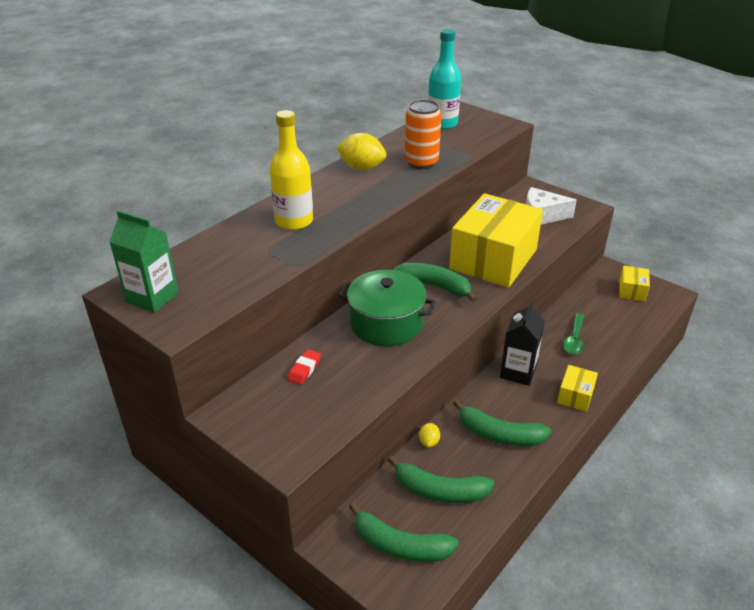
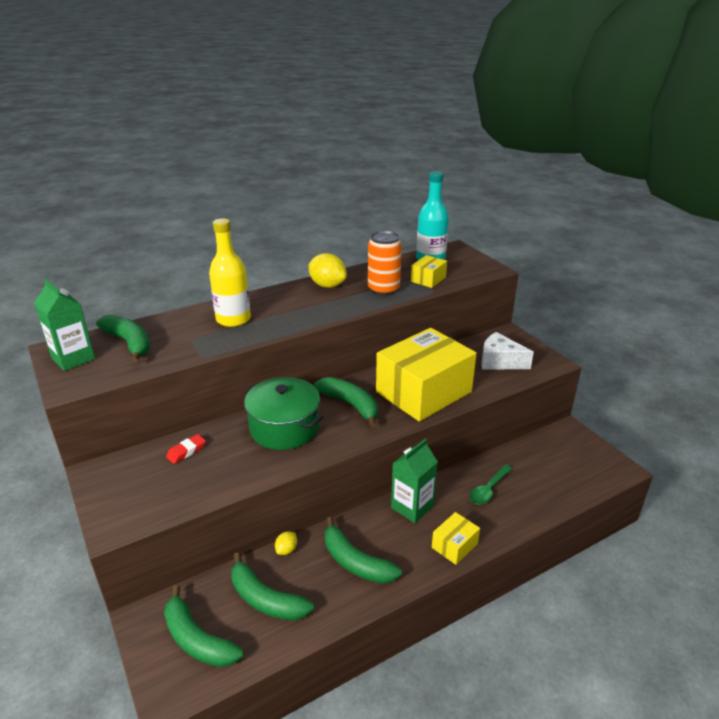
camera: 20 degrees right, 5 degrees down
(201, 268) = (129, 343): none -> green banana
(518, 372) = (412, 507): black carton -> green carton
(632, 290) = (579, 456): yellow box -> yellow box (428, 279)

